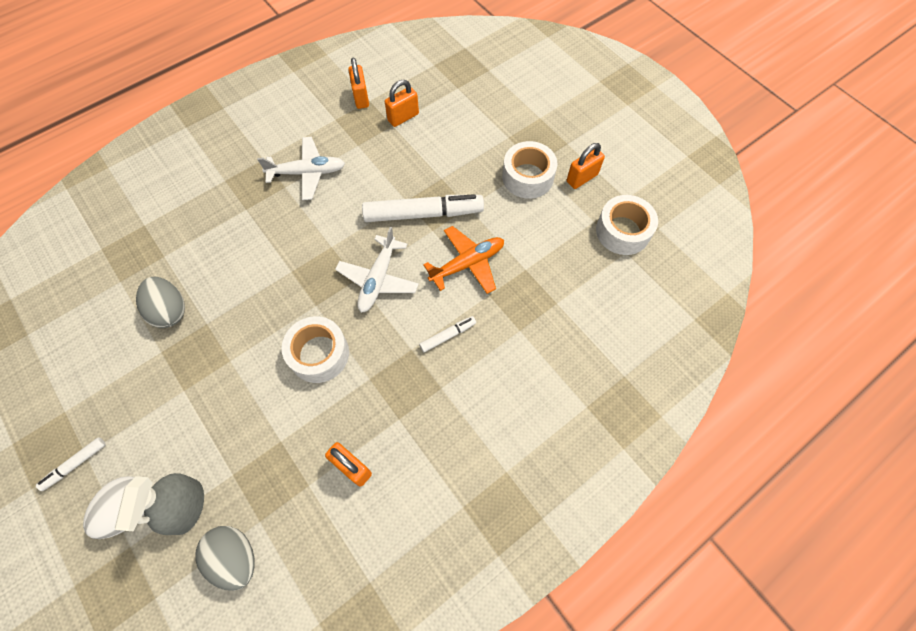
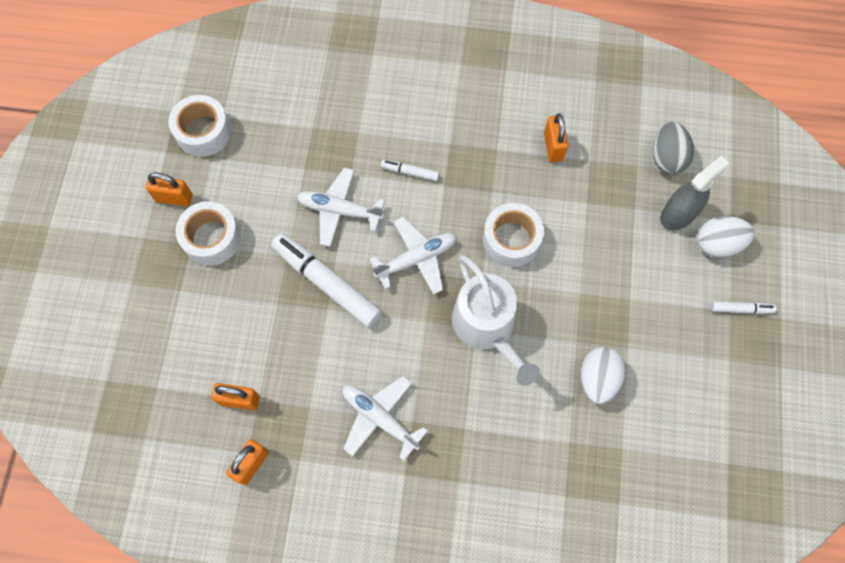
camera: 135 degrees left, 5 degrees up
(170, 311) = (598, 379): grey egg -> white egg
(283, 278) = (487, 327): none -> white watering can
(468, 264) = (339, 210): orange plane -> white plane

